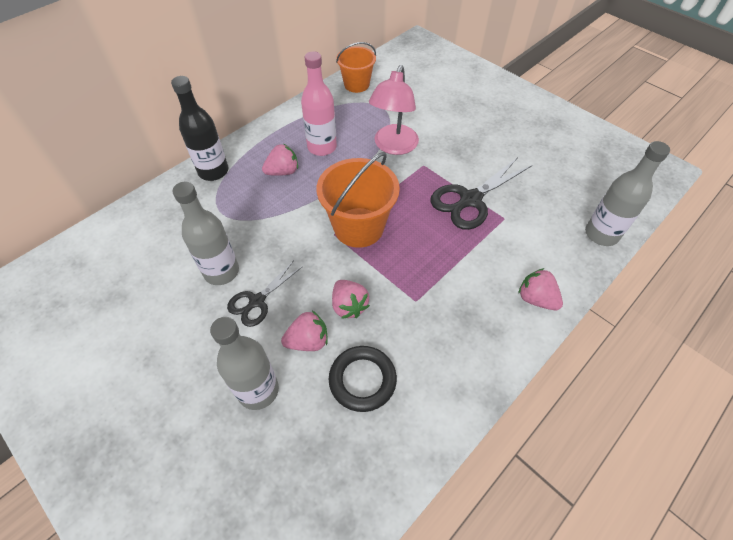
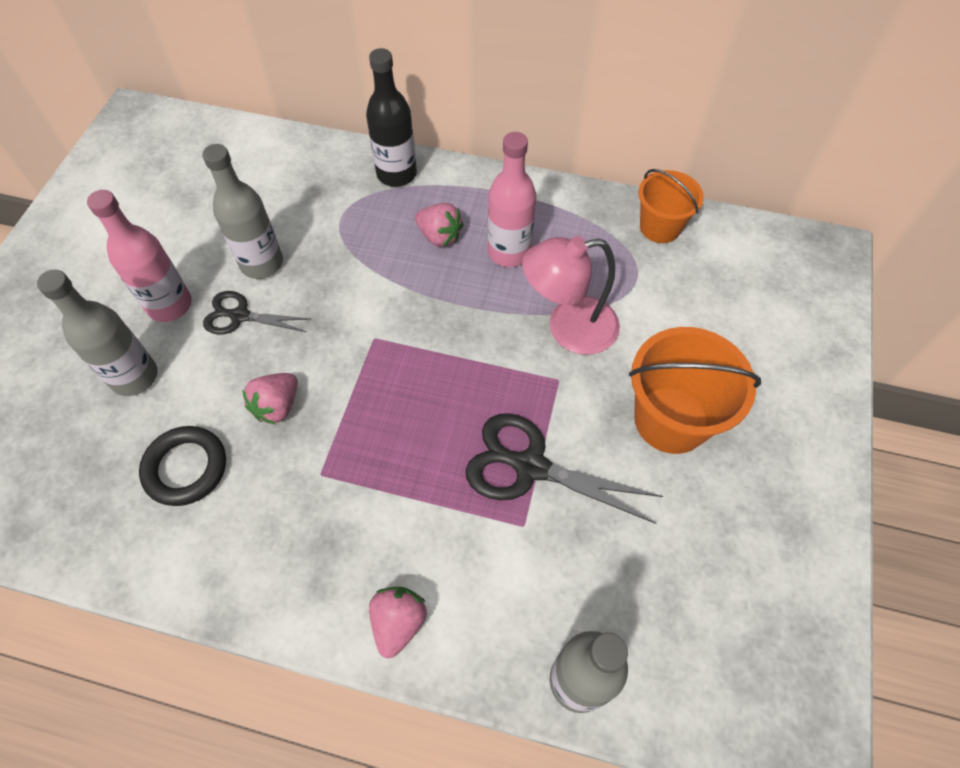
camera: 60 degrees right, 5 degrees up
(209, 343) = (170, 305): none -> pink bottle
(308, 341) = (212, 390): pink strawberry -> none
(358, 227) = (399, 358): orange bucket -> orange bucket (671, 419)

